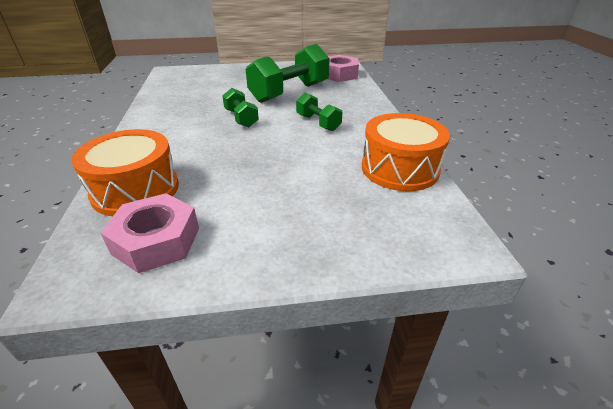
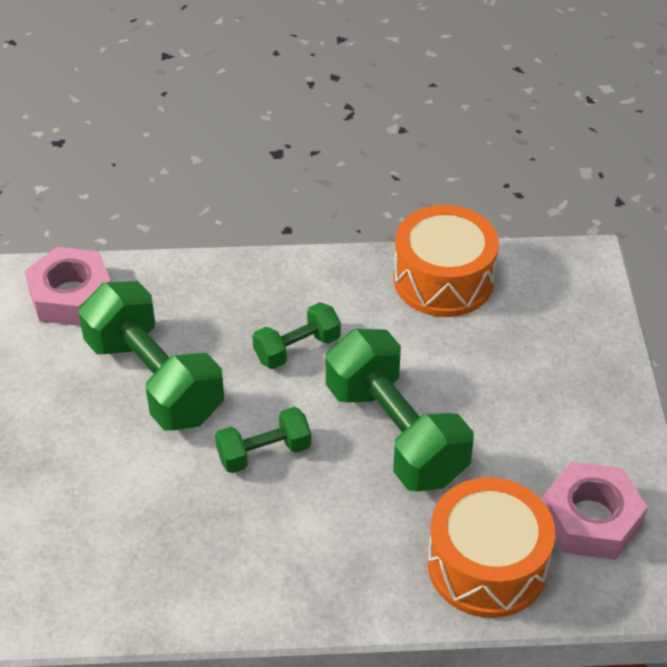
camera: 85 degrees left, 10 degrees up
(252, 154) = (395, 433): none -> green dumbbell

